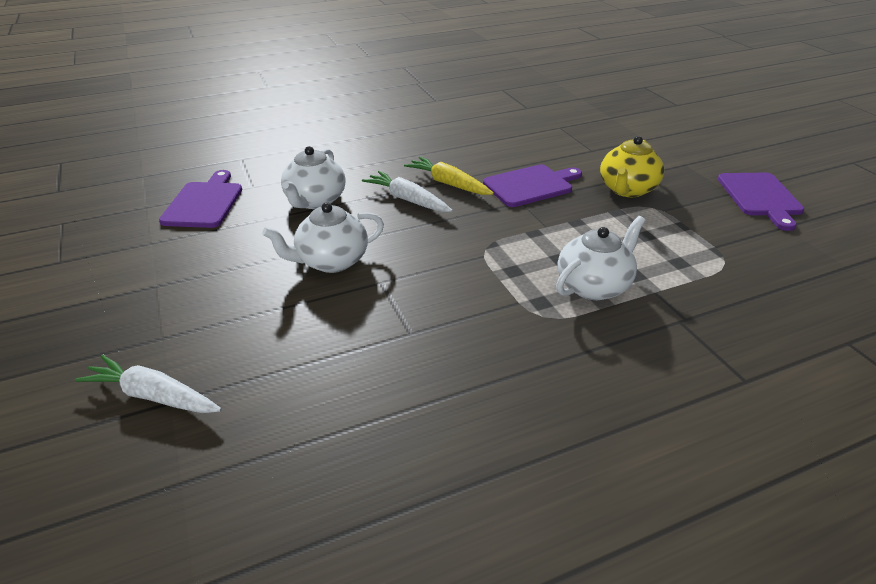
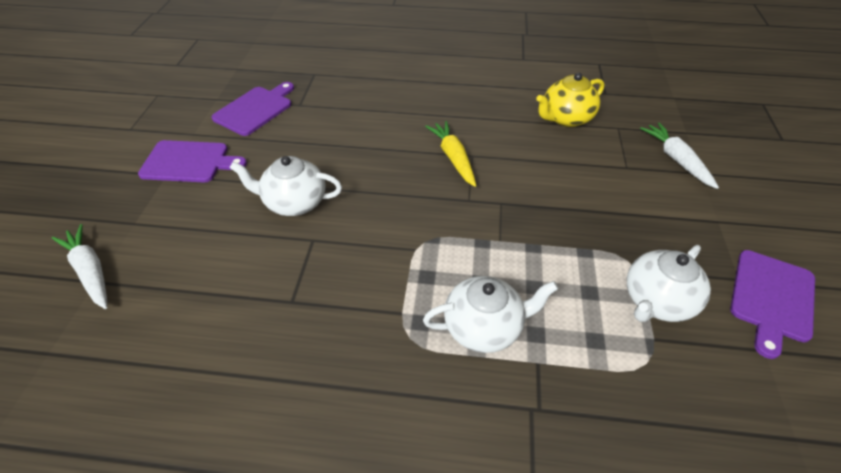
camera: 30 degrees right, 10 degrees up
(315, 201) = (332, 137): white teapot -> white teapot (657, 301)
(407, 200) = (404, 163): white carrot -> white carrot (676, 160)
(530, 185) = (526, 187): purple cutting board -> purple cutting board (189, 162)
(627, 189) = (621, 229): yellow teapot -> yellow teapot (566, 118)

